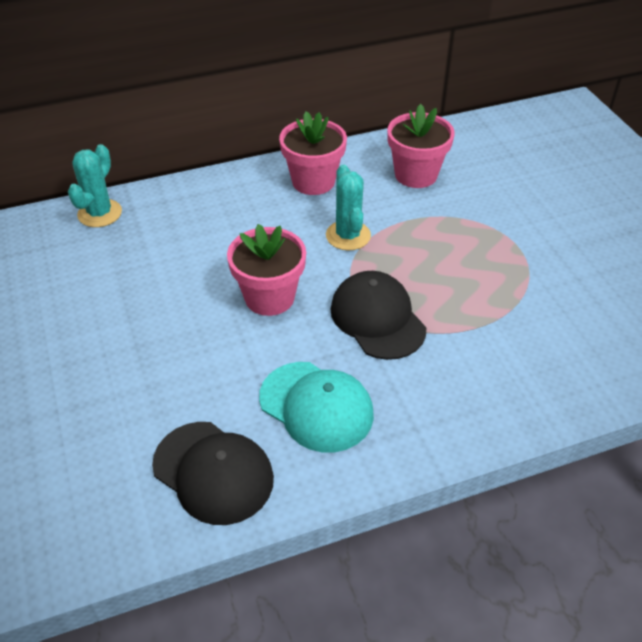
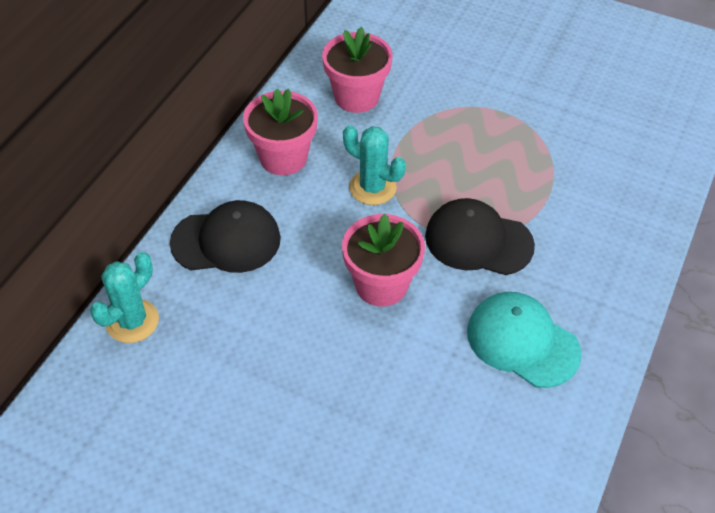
camera: 45 degrees left, 5 degrees up
(100, 213) = (132, 321): turquoise cactus -> turquoise cactus turned 60 degrees clockwise
(213, 472) = (519, 450): black cap -> black cap (226, 241)
(316, 406) = (522, 342): turquoise cap -> turquoise cap turned 135 degrees counterclockwise

